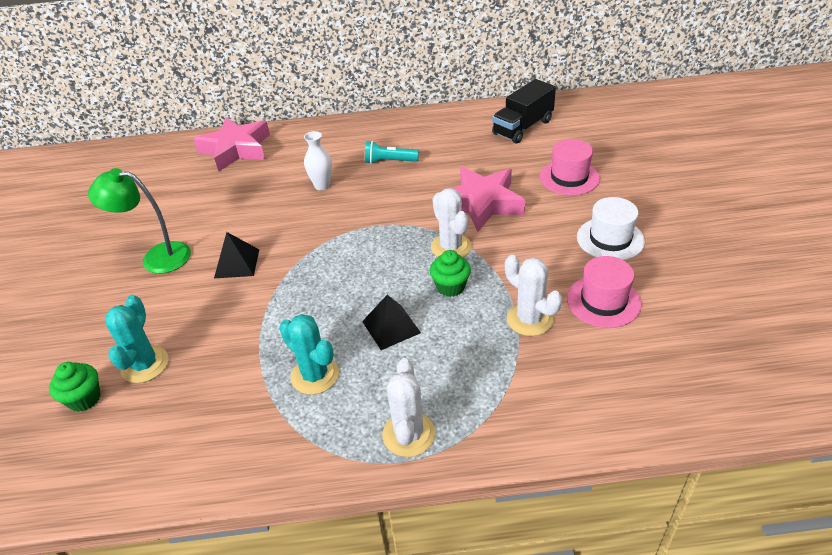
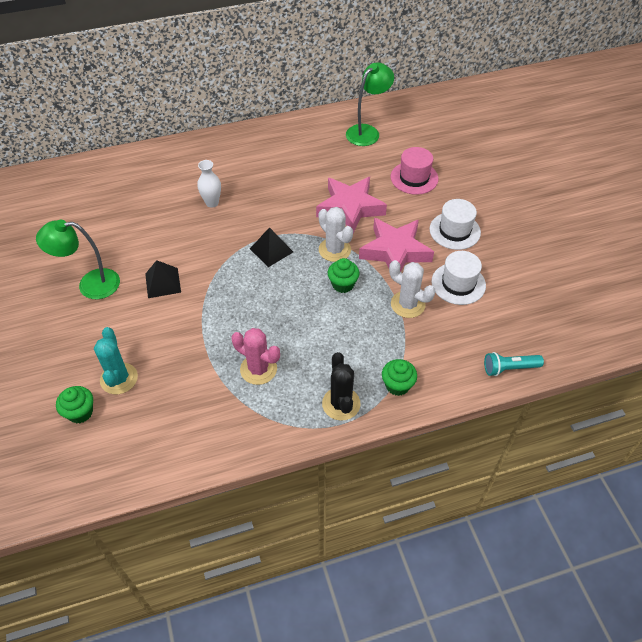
camera: 15 degrees left, 10 degrees up
(236, 149) = (122, 172): pink star -> pink star (395, 251)
(315, 375) = (258, 369): turquoise cactus -> pink cactus
(389, 161) = (263, 174): turquoise flashlight -> turquoise flashlight (509, 368)
(391, 327) = (305, 323): black pyramid -> black pyramid (271, 250)
(408, 434) = (341, 404): white cactus -> black cactus
(492, 420) = (397, 385): none -> green cupcake
(522, 127) = (367, 131): black truck -> green lamp
(603, 301) = (458, 283): pink hat -> white hat

